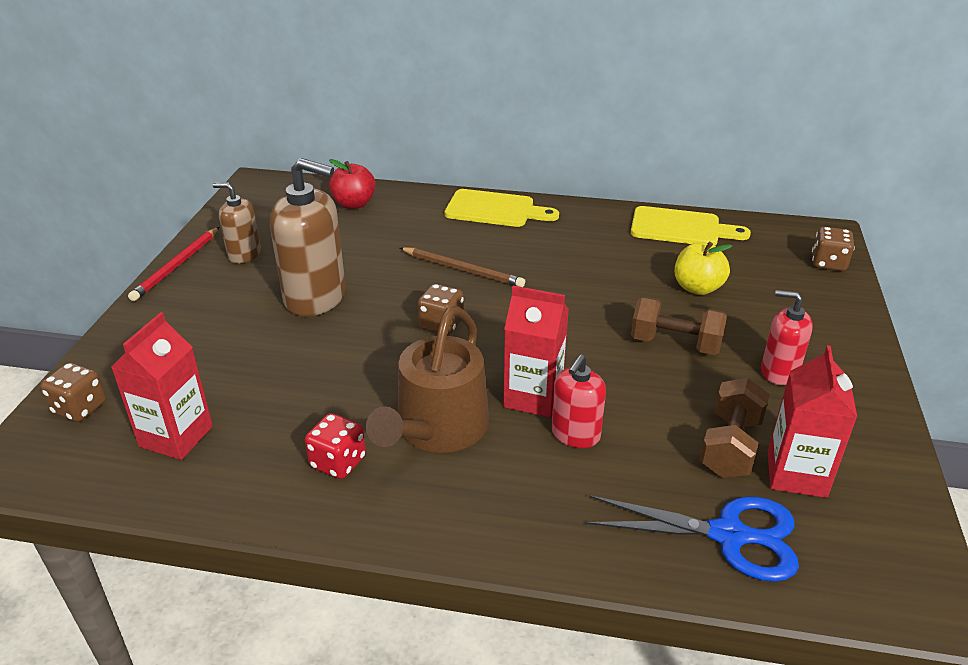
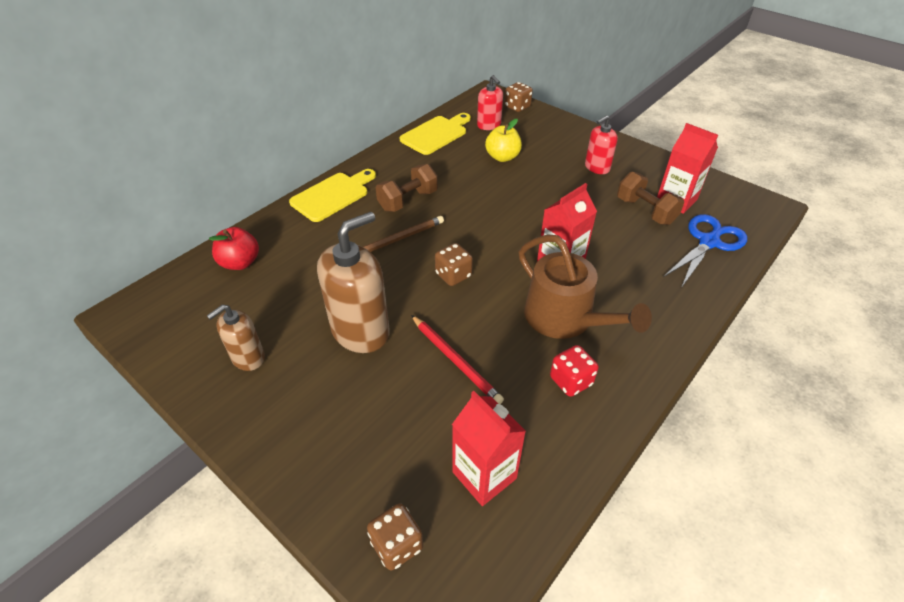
camera: 60 degrees left, 10 degrees up
(177, 266) = (218, 413): red pencil -> red pencil (455, 360)
(575, 434) = (604, 261): red soap dispenser -> red soap dispenser (489, 125)
(675, 344) = (548, 189): brown dumbbell -> brown dumbbell (408, 200)

